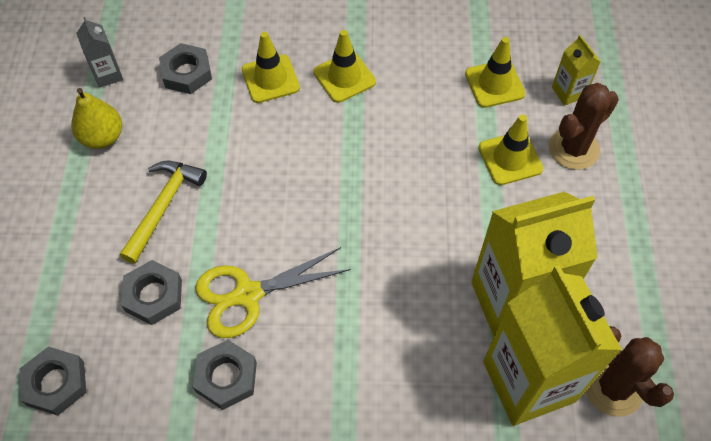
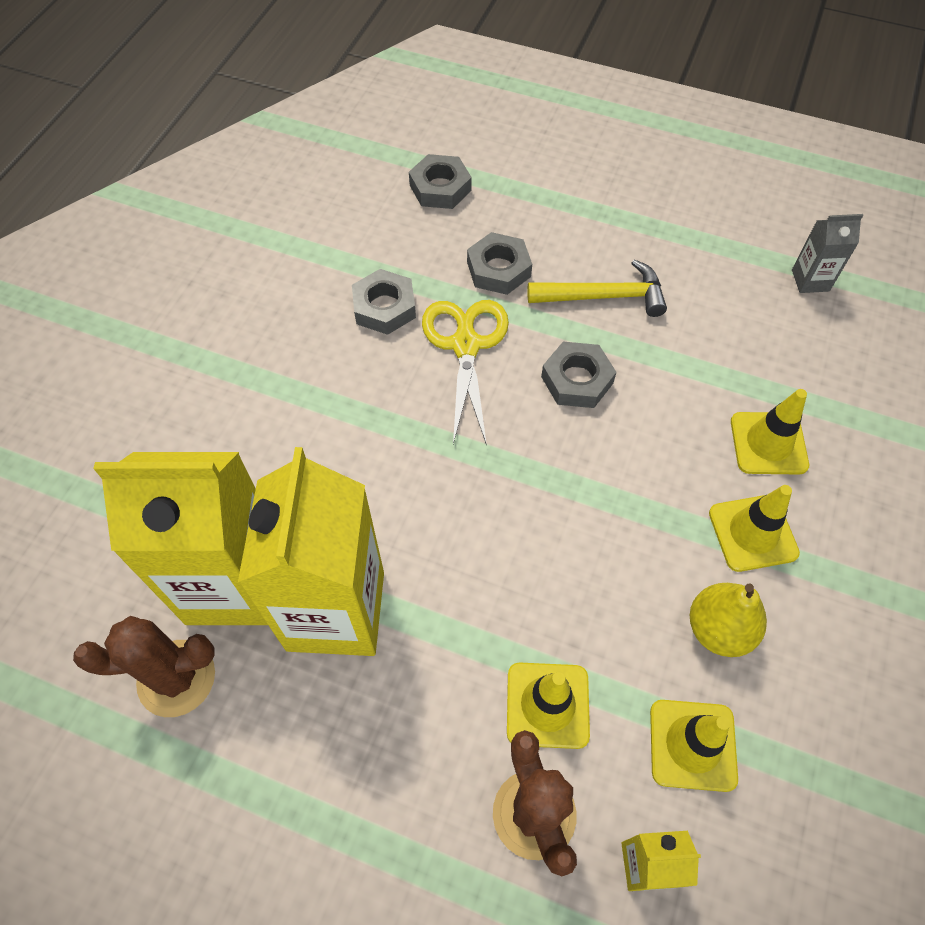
camera: 110 degrees right, 0 degrees up
(102, 137) = (715, 261): yellow pear -> yellow pear (718, 629)
(163, 206) = (603, 296): yellow hammer -> yellow hammer turned 45 degrees counterclockwise
(187, 73) = (797, 356): grey nut -> grey nut (577, 380)

